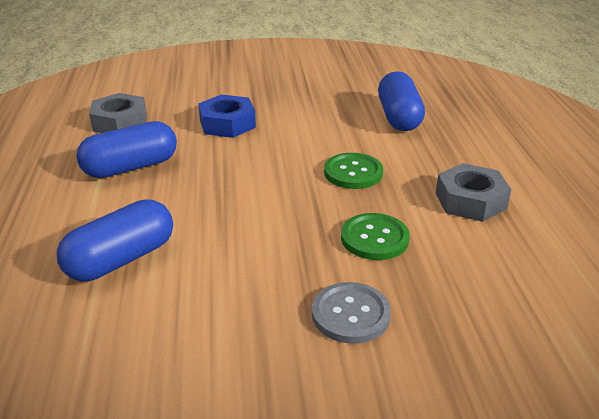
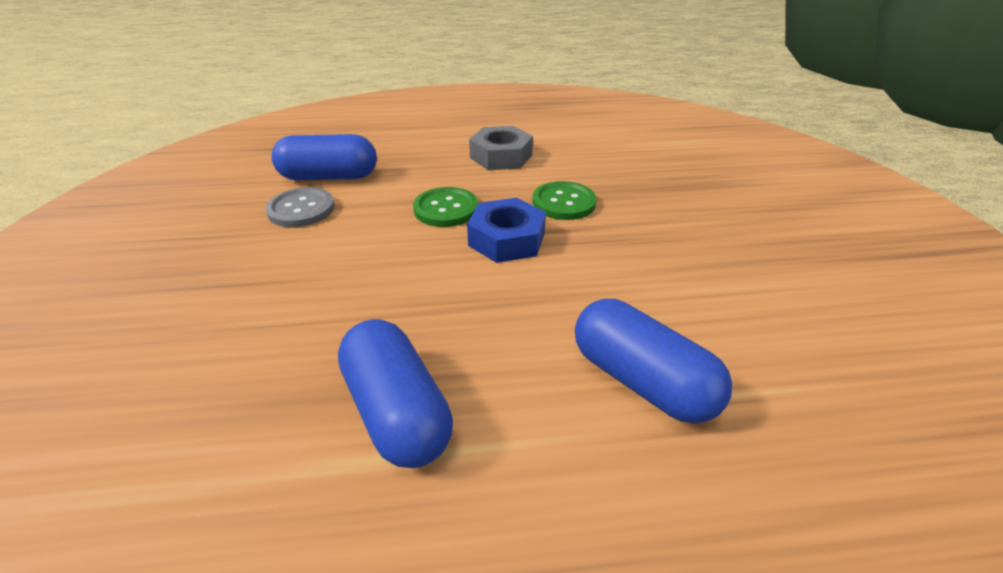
camera: 90 degrees left, 5 degrees up
(120, 122) = (203, 462): grey nut -> none
(227, 124) = (283, 308): blue nut -> blue nut (507, 239)
(350, 314) = (672, 218): grey button -> grey button (301, 209)

